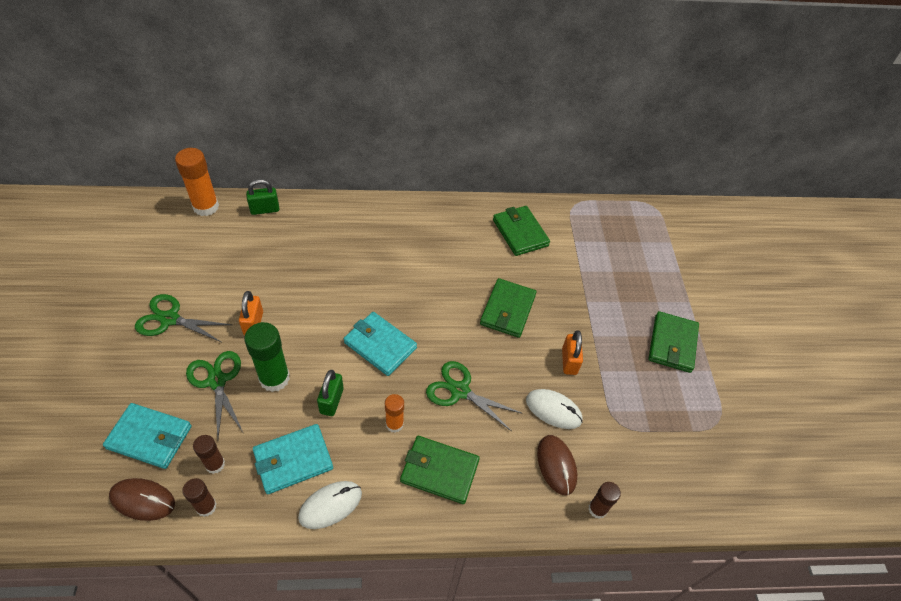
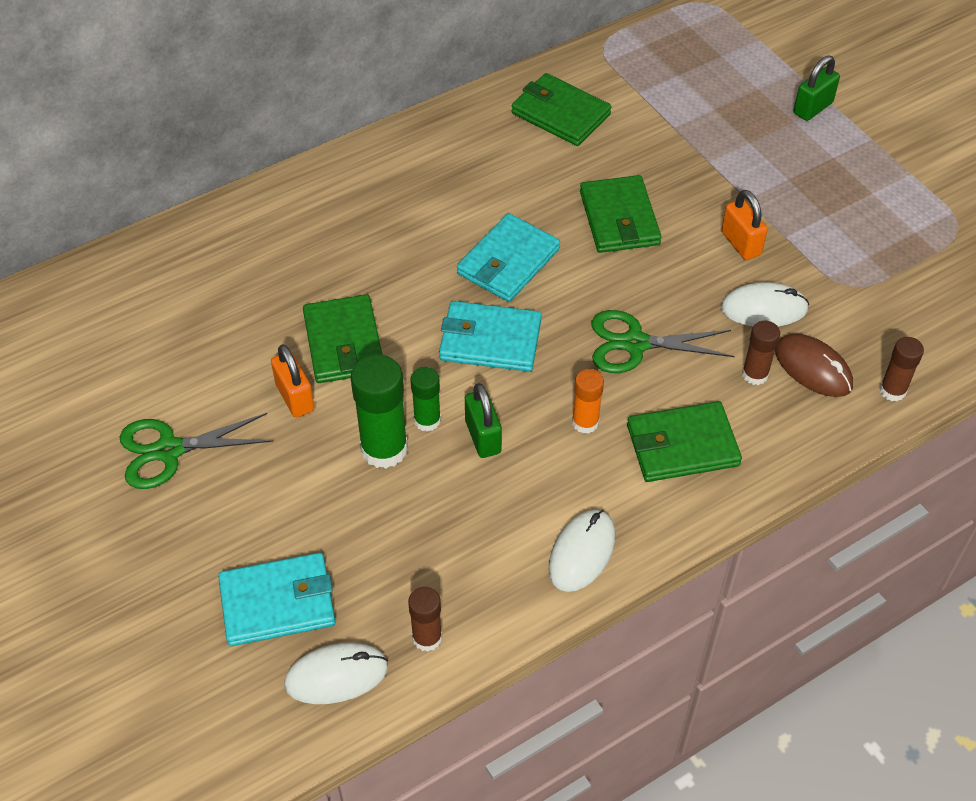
camera: 25 degrees left, 0 degrees up
(142, 500) = (336, 675): brown mouse -> white mouse
(206, 207) = (83, 281): orange glue stick -> none
(215, 464) = (395, 586): brown glue stick -> brown glue stick (755, 374)
(217, 381) = (308, 491): green scissors -> none
(265, 209) = (177, 244): green padlock -> green padlock (813, 108)
(293, 460) = (492, 528): turquoise wallet -> turquoise wallet (508, 262)
(310, 374) = (427, 420): none -> green glue stick
(672, 344) = (846, 163): green wallet -> green wallet (343, 343)

